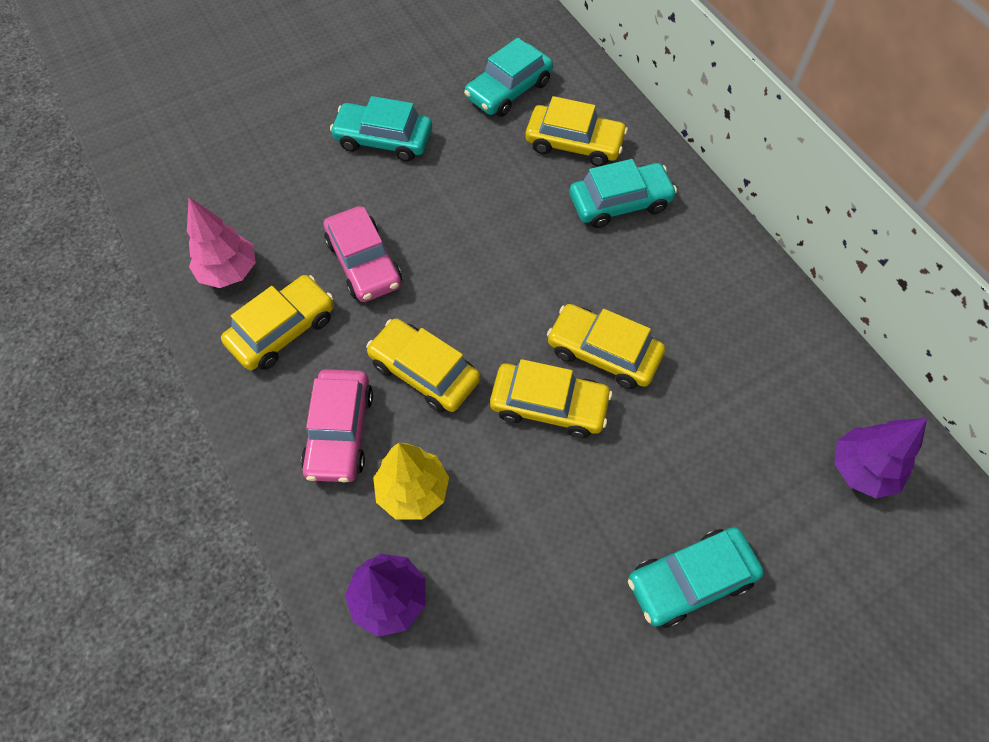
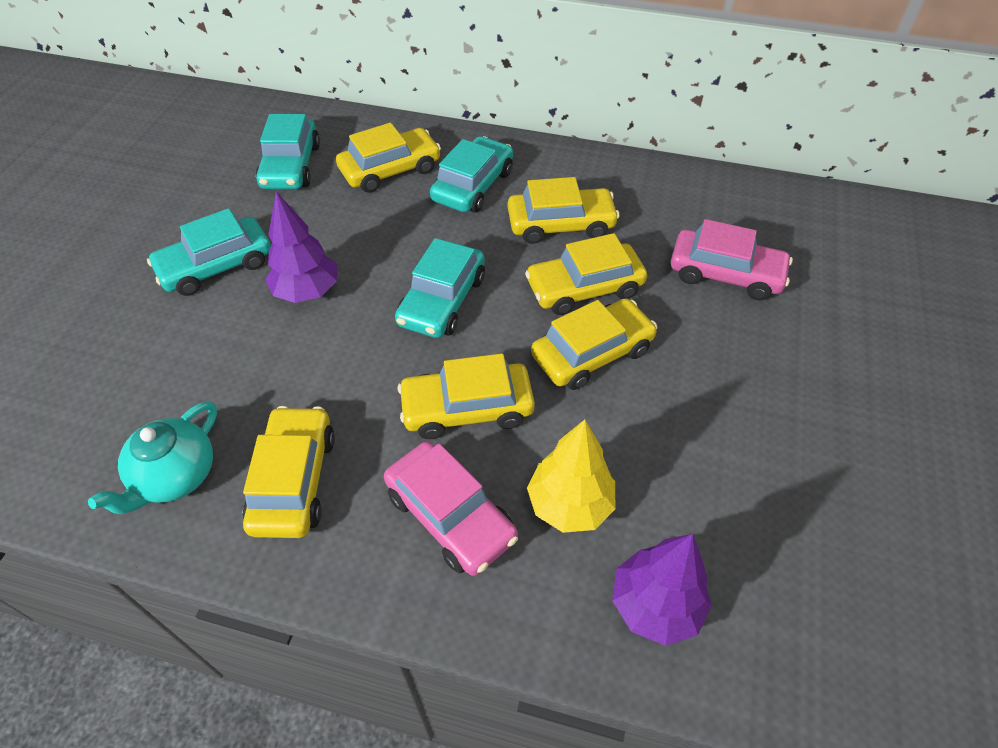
camera: 45 degrees left, 10 degrees down
(229, 272) = (175, 476): pink tree -> turquoise teapot
(364, 263) = (311, 368): pink car -> pink car (725, 274)
(648, 287) = (561, 224): none -> yellow car
(690, 580) = (823, 384): turquoise car -> turquoise car (442, 300)
(861, 470) = (821, 234): purple tree -> purple tree (307, 292)

